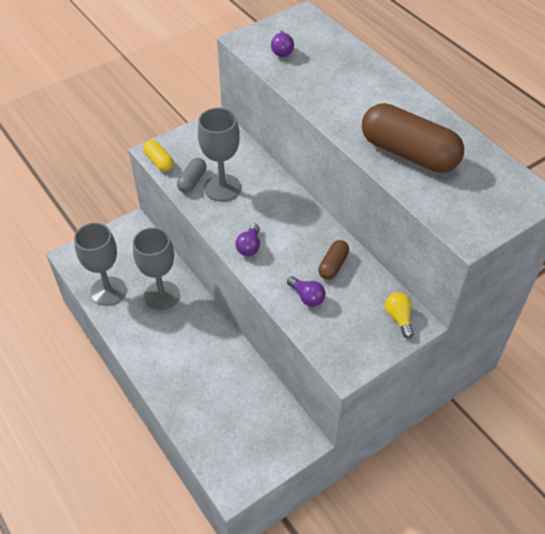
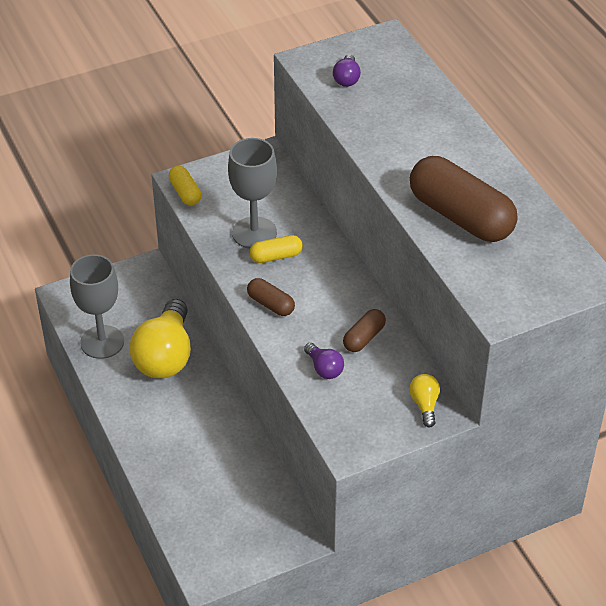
camera: 10 degrees right, 5 degrees down
(162, 295) = (165, 356): grey goblet -> yellow light bulb
(192, 181) = (220, 221): grey capsule -> none
(244, 205) = (276, 256): none -> yellow capsule
(249, 247) = (271, 304): purple light bulb -> brown capsule

